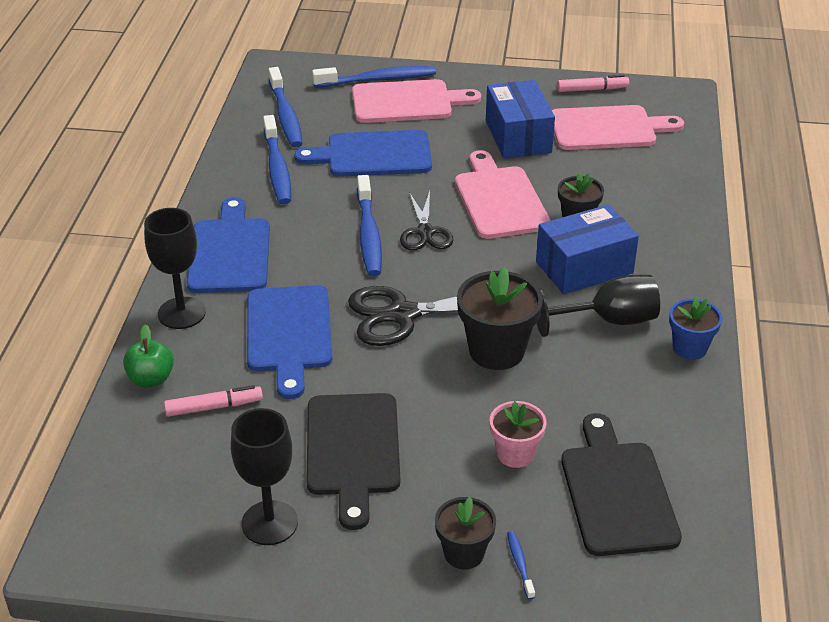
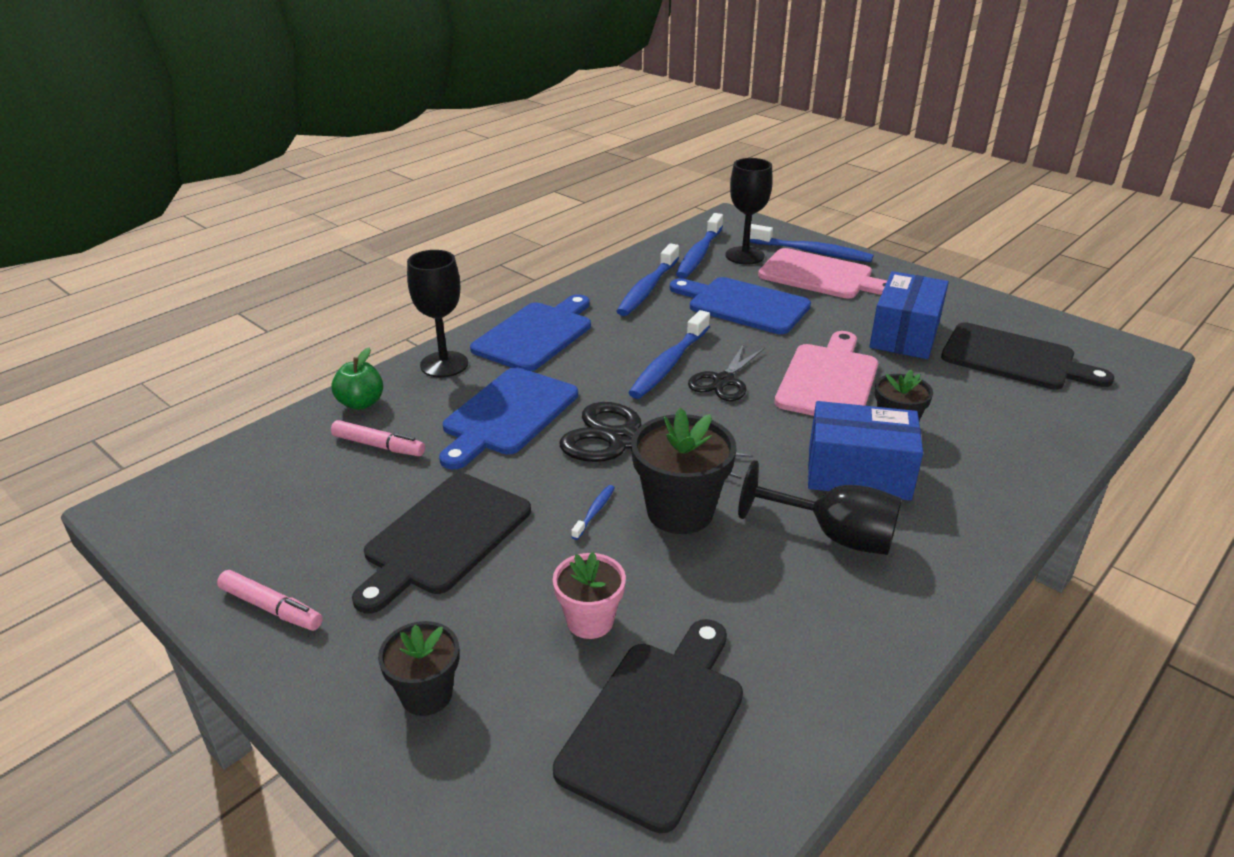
camera: 35 degrees right, 5 degrees down
(269, 523) = (300, 564): black goblet -> black goblet (744, 256)
(520, 564) = (467, 741): blue toothbrush -> blue toothbrush (594, 512)
(592, 89) = (1029, 320): pink marker -> pink marker (271, 608)
(607, 128) = (1014, 358): pink cutting board -> black cutting board
(689, 348) = (906, 607): blue flower pot -> none

